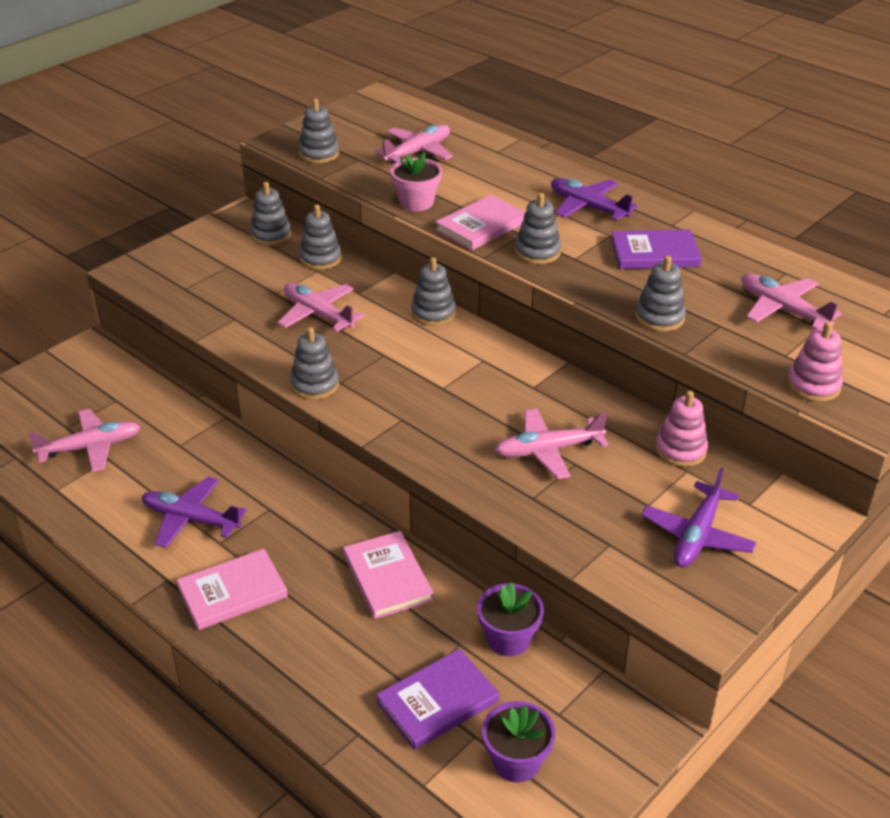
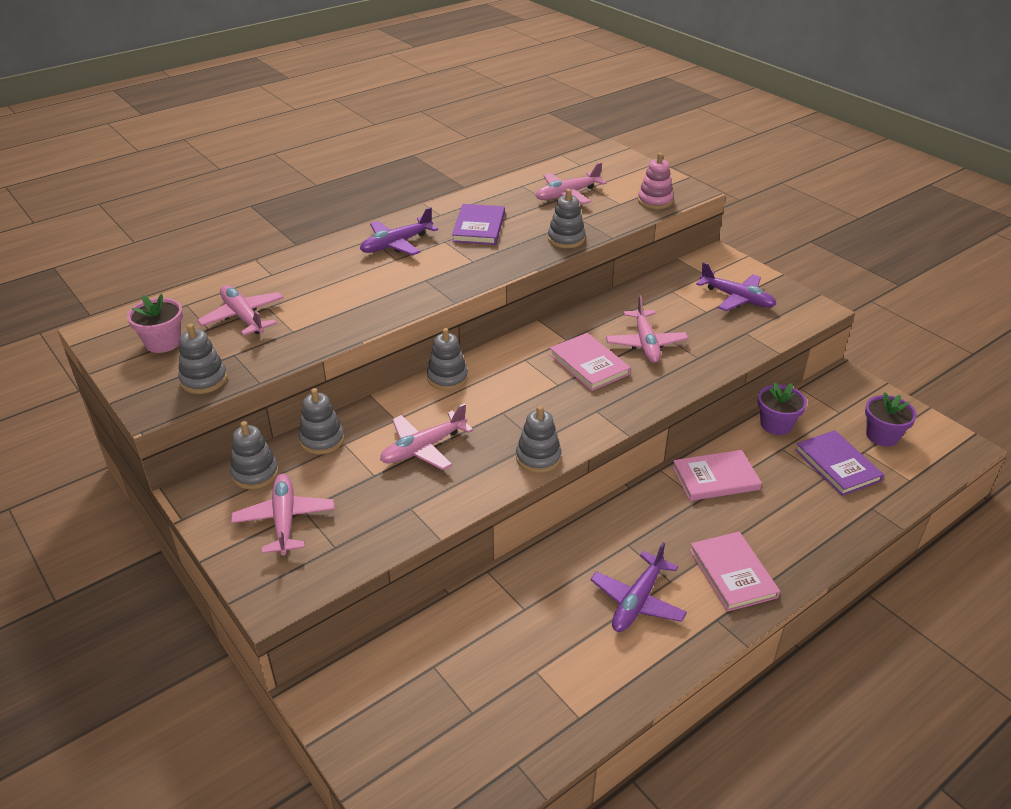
camera: 80 degrees left, 0 degrees up
(90, 447) = (513, 688): pink plane -> pink plane (284, 520)
(416, 202) = (343, 327): pink flower pot -> pink flower pot (163, 342)
(481, 226) = (403, 297): pink book -> pink book (589, 364)
(537, 252) = (457, 276): grey stacking toy -> none
(680, 450) = (651, 289): pink stacking toy -> none

